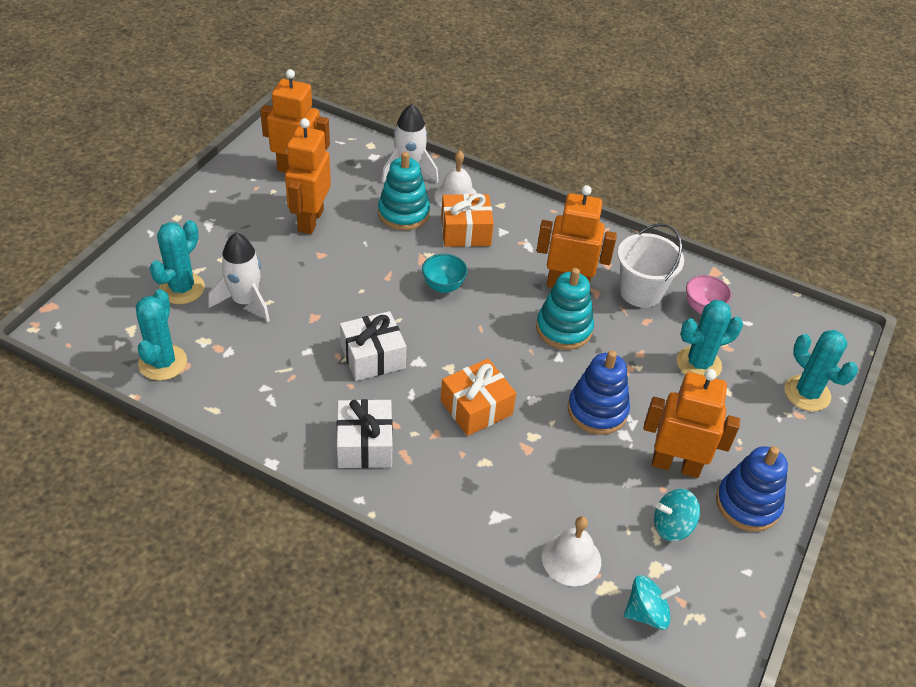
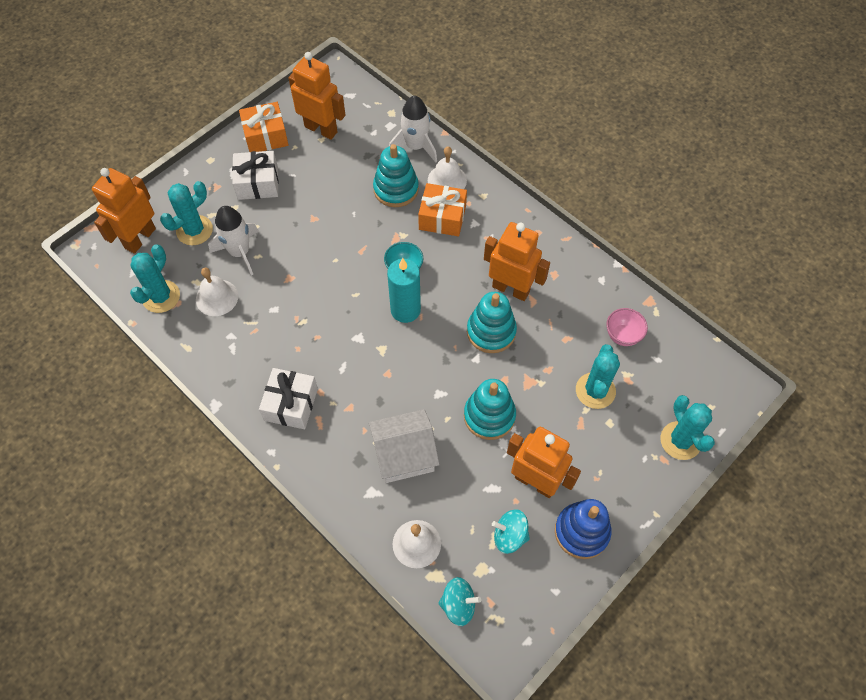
camera: 20 degrees right, 15 degrees up
(233, 351) = (217, 297): none -> white bell
(310, 220) = (316, 182): orange robot -> orange robot (140, 238)
(373, 357) = (323, 325): white gift -> white gift (258, 183)
(461, 325) = (405, 310): none -> turquoise candle
(476, 407) = (390, 391): orange gift -> orange gift (266, 136)
(519, 469) = (404, 455): none -> white house
(597, 410) = (489, 416): blue stacking toy -> turquoise stacking toy
(641, 292) = (573, 308): white bucket -> none
(698, 364) = (595, 391): turquoise cactus -> turquoise cactus turned 75 degrees counterclockwise

